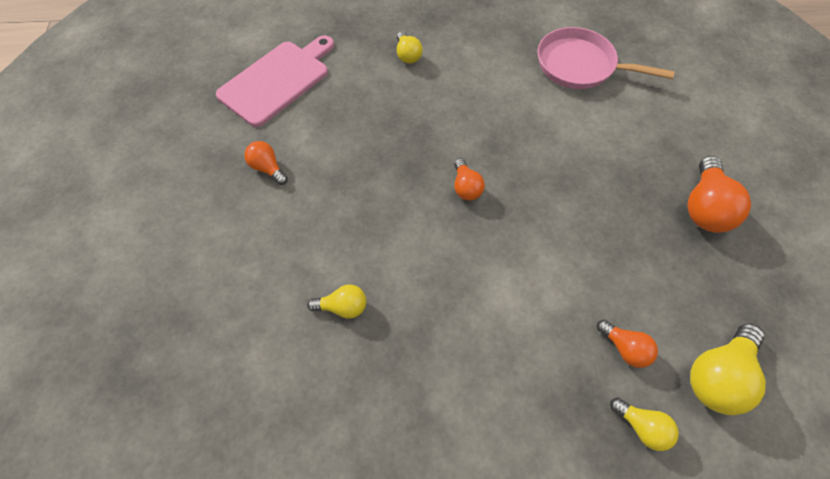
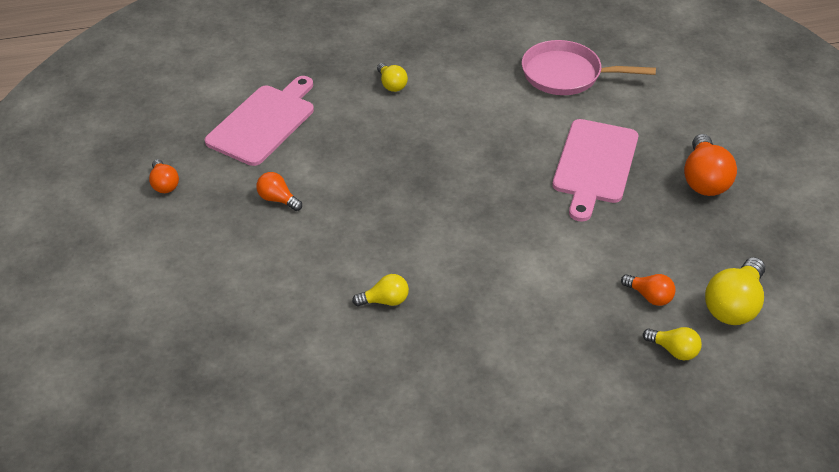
camera: 10 degrees left, 15 degrees down
(466, 187) = (477, 191): orange light bulb -> orange light bulb (164, 184)
(591, 173) = (594, 165): none -> pink cutting board

